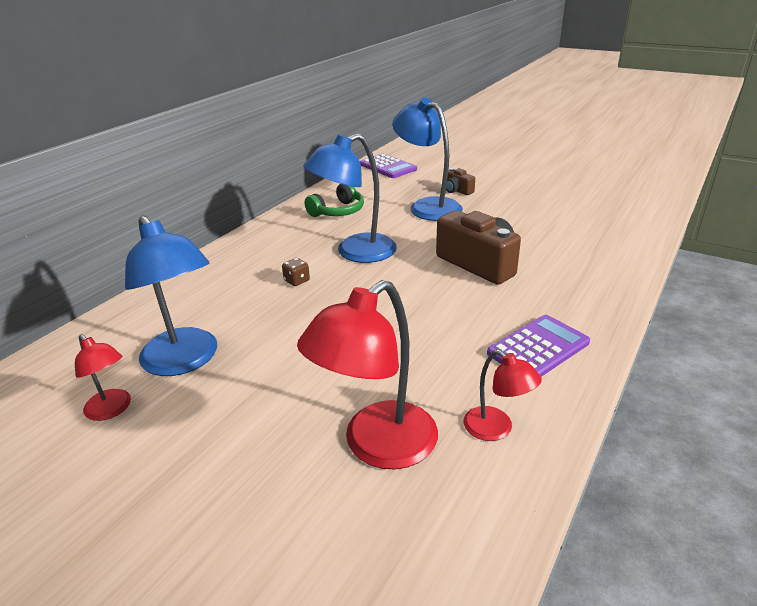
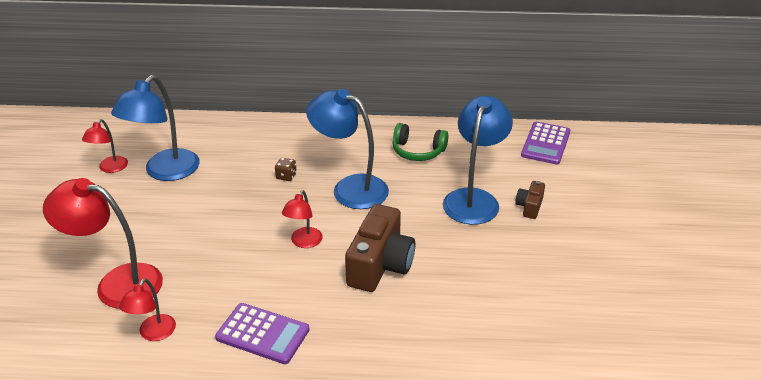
camera: 60 degrees right, 5 degrees up
(414, 294) = (304, 242): none -> red lamp

